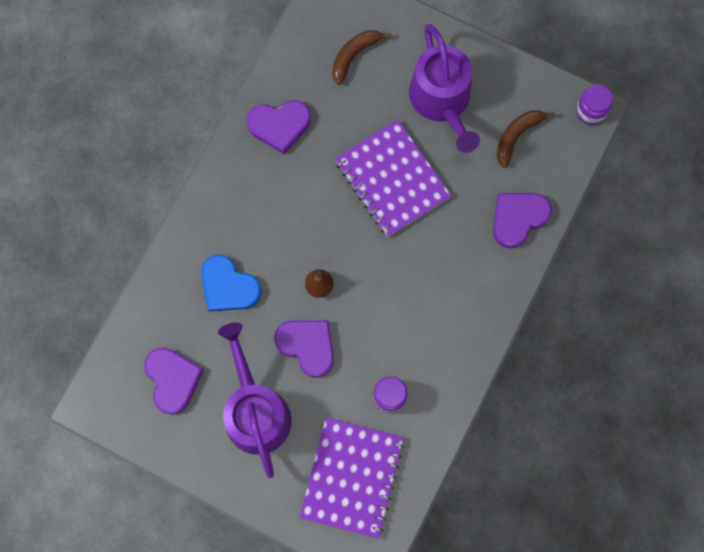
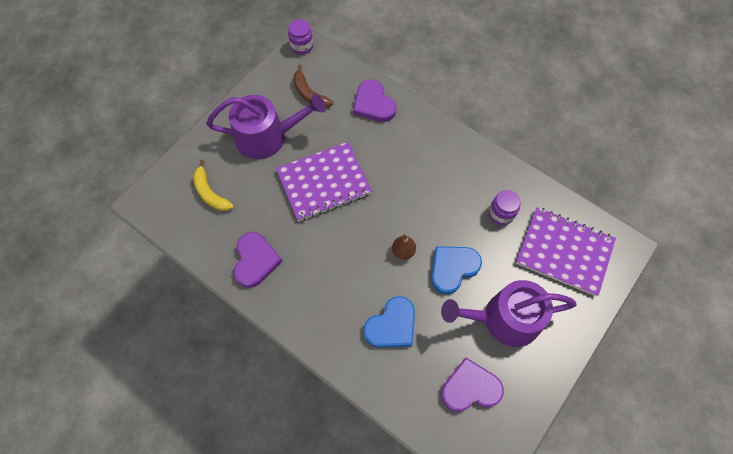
camera: 80 degrees left, 10 degrees down
(307, 346) = (453, 268): purple heart -> blue heart
(354, 56) = (210, 193): brown banana -> yellow banana

